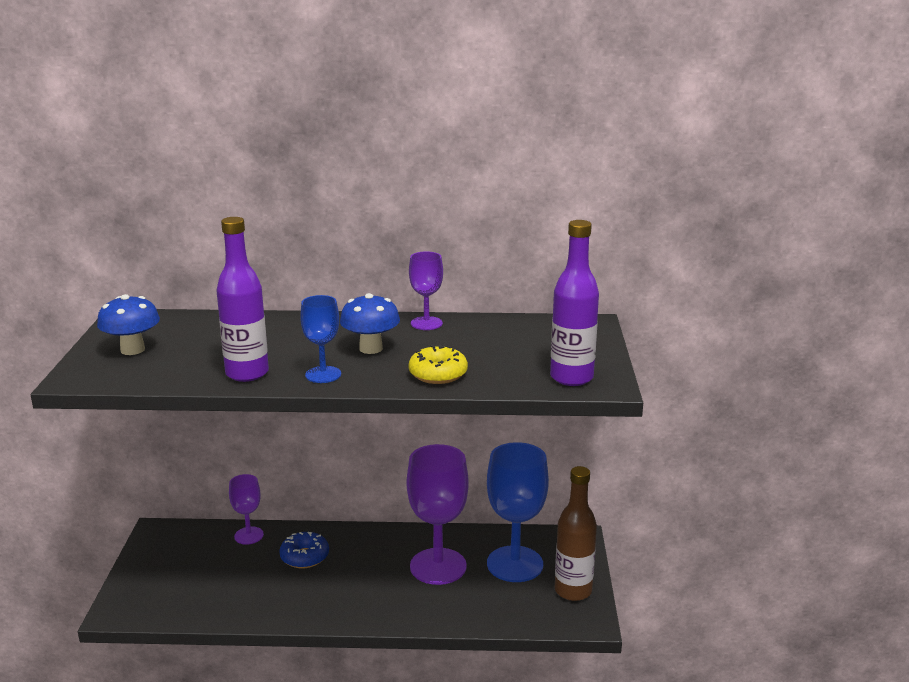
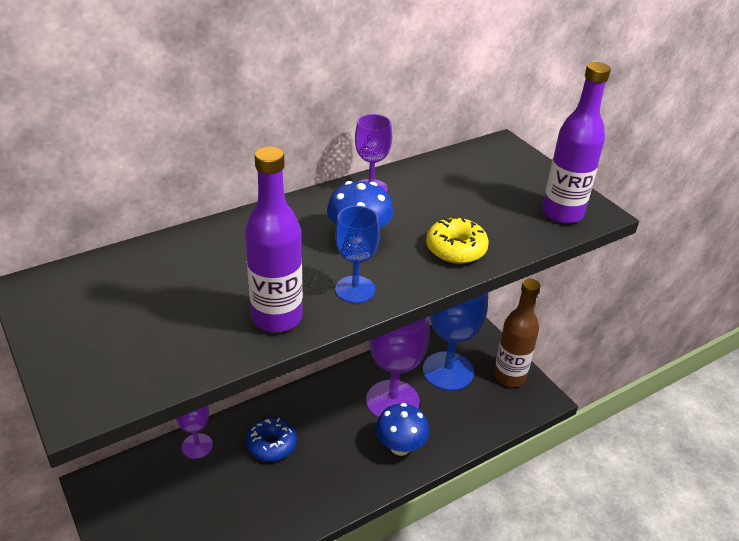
camera: 35 degrees left, 15 degrees up
(132, 350) = (102, 333): blue mushroom -> blue mushroom (400, 447)

